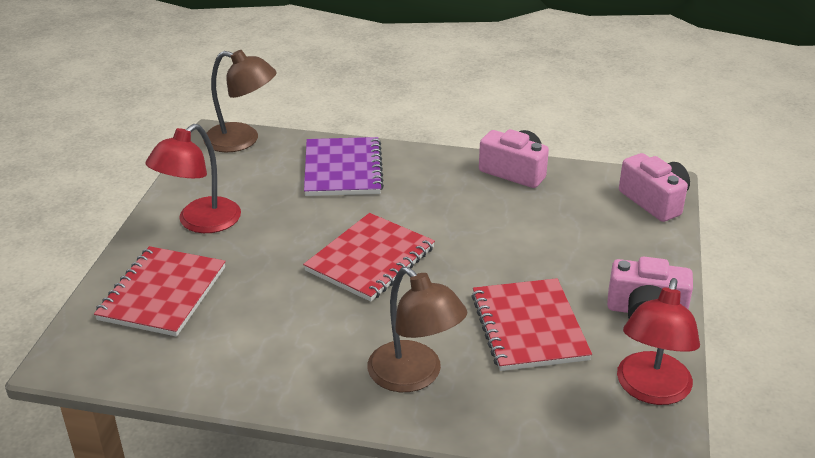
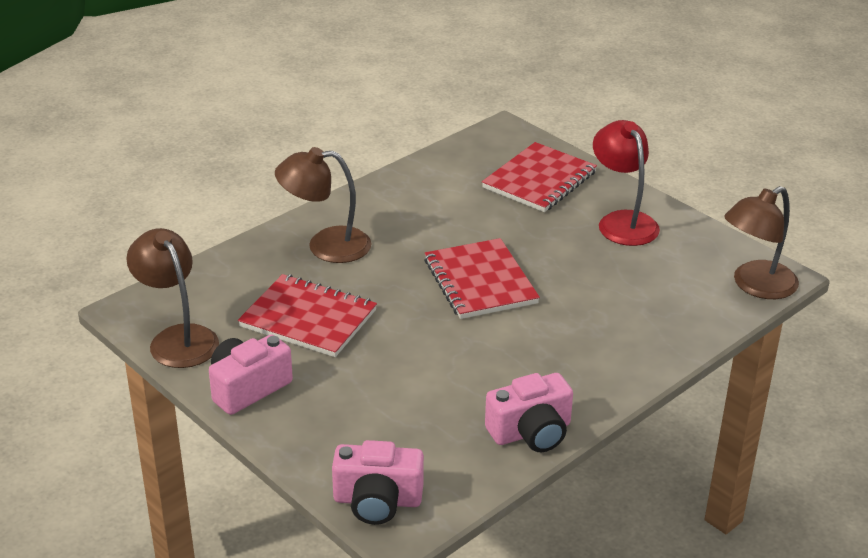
camera: 125 degrees right, 0 degrees up
(162, 293) = (539, 180): red notebook -> red notebook turned 75 degrees clockwise
(343, 169) = (642, 324): purple notebook -> none
(651, 390) = (177, 338): red lamp -> brown lamp

